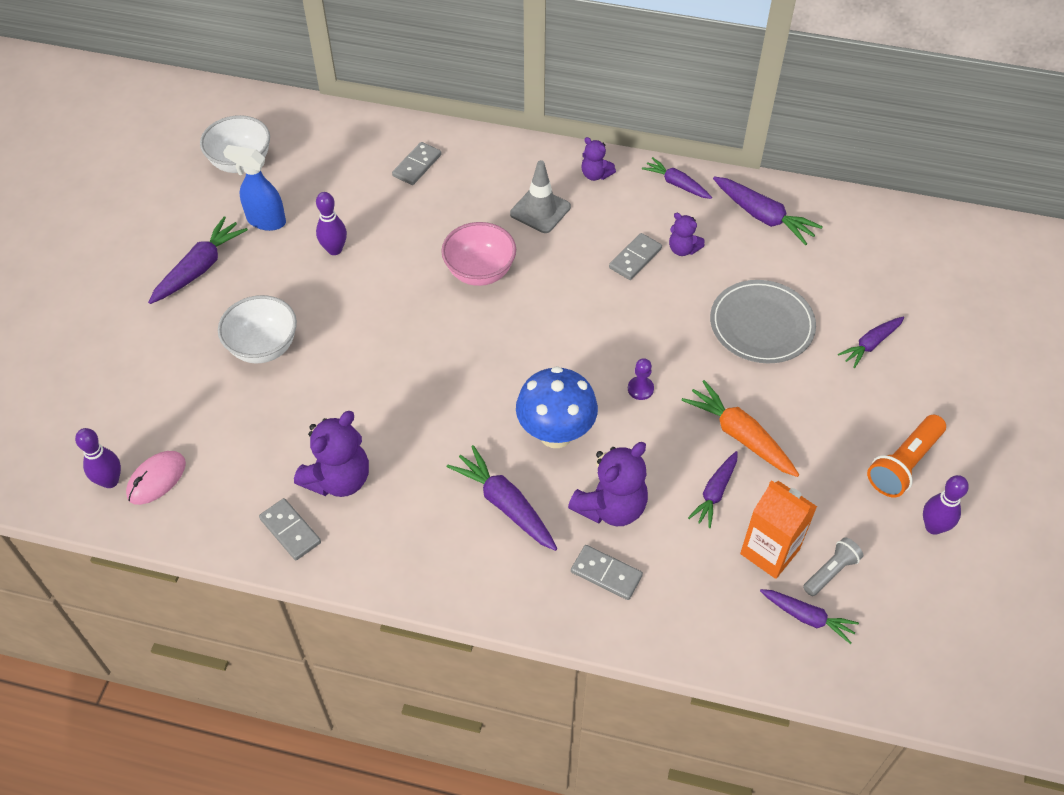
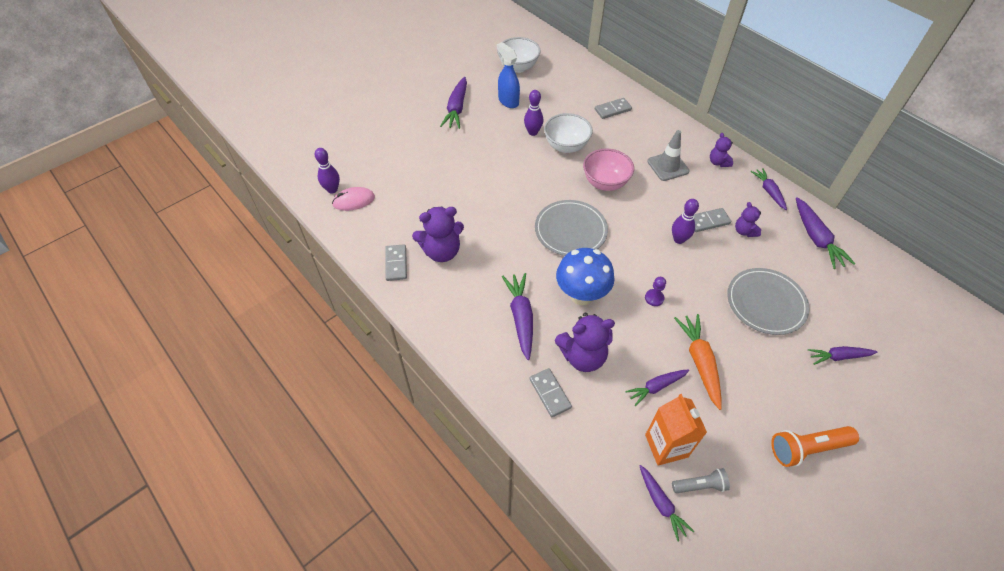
camera: 35 degrees right, 0 degrees up
(200, 268) = (456, 109): purple carrot -> purple carrot turned 120 degrees clockwise
(263, 347) = (457, 163): white bowl -> white bowl (566, 146)
(483, 358) = (570, 230): none -> grey plate
(933, 527) = (800, 504): purple bowling pin -> purple bowling pin (679, 239)

